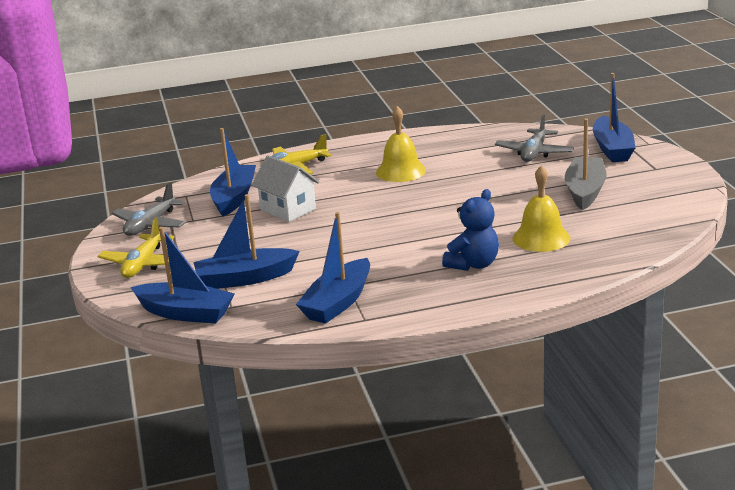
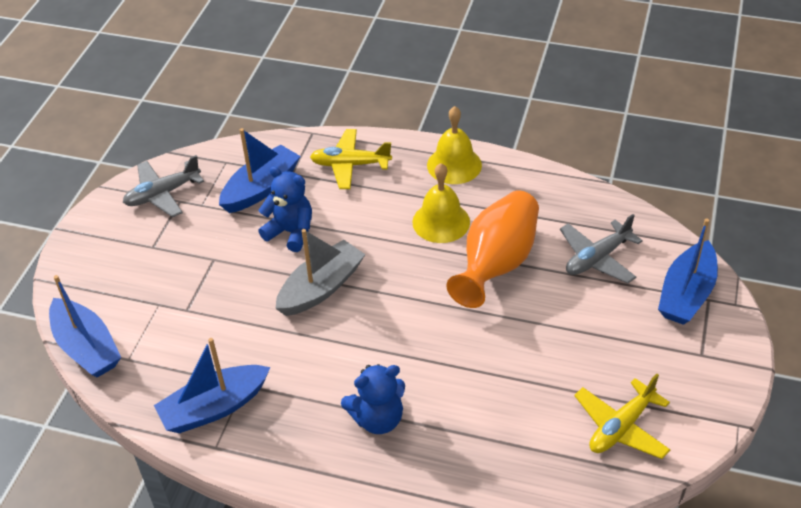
camera: 30 degrees right, 20 degrees up
(143, 264) = (111, 253): yellow plane -> yellow plane (621, 427)
(245, 278) = (171, 323): blue boat -> none
(288, 209) = (291, 232): white house -> blue teddy bear
(467, 176) = (496, 264): none -> orange vase
(541, 238) = (477, 412): yellow bell -> yellow bell (454, 165)
(585, 191) = (590, 356): grey boat -> grey boat (321, 288)

